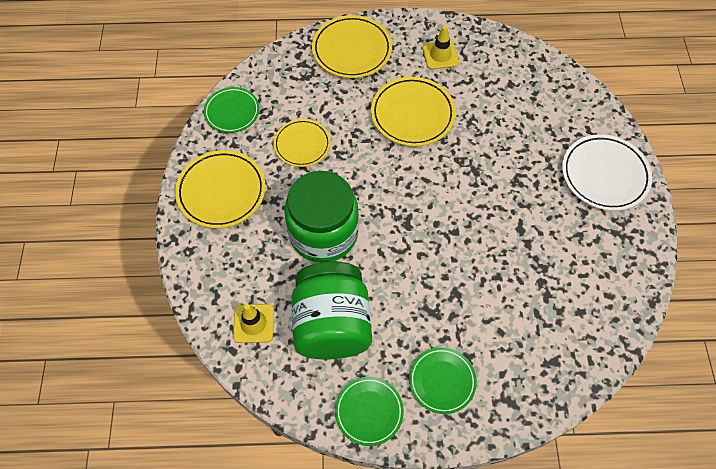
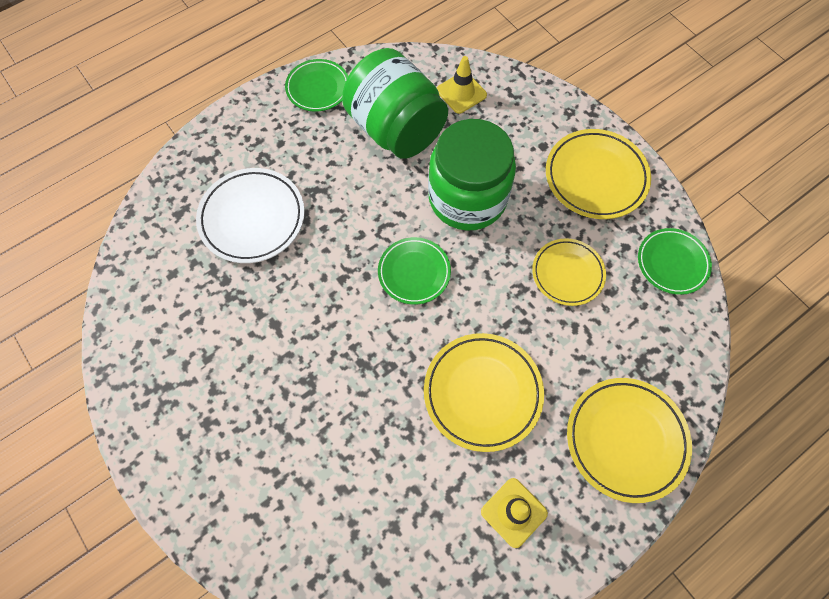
camera: 145 degrees right, 5 degrees up
(442, 381) = (272, 141): green plate -> green plate (414, 272)
(604, 175) = (208, 459): white plate -> white plate (252, 218)

